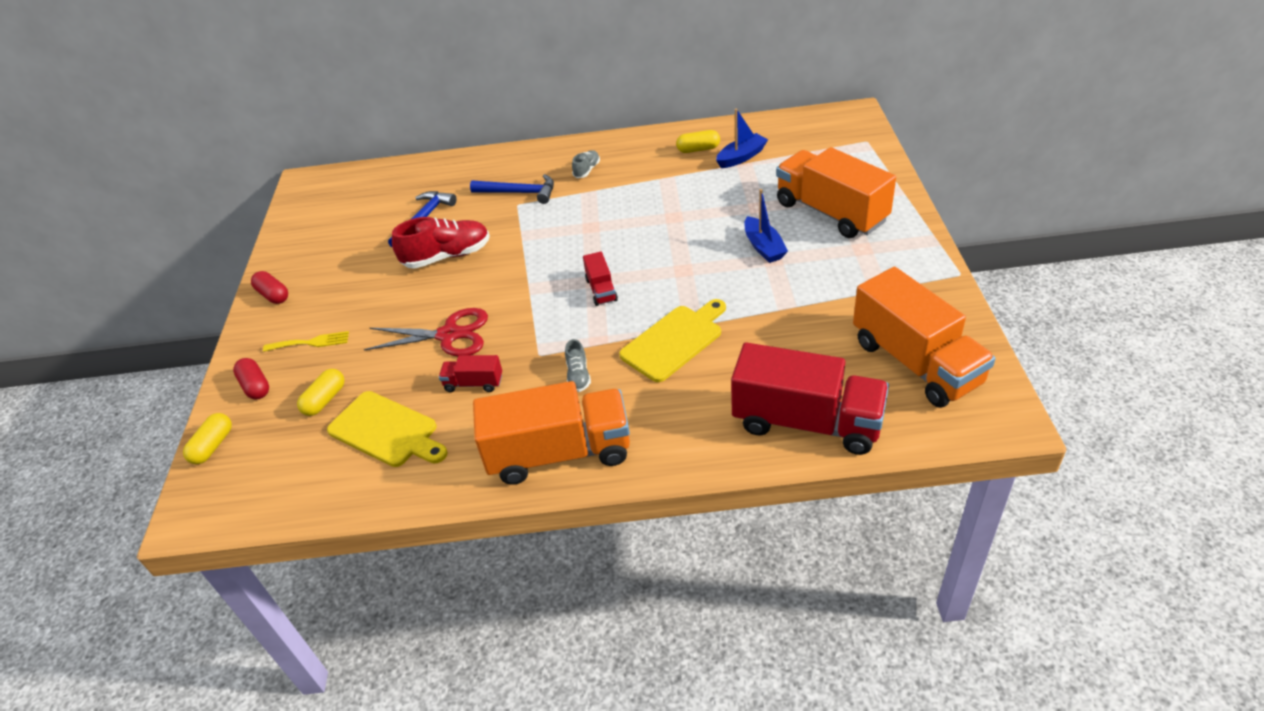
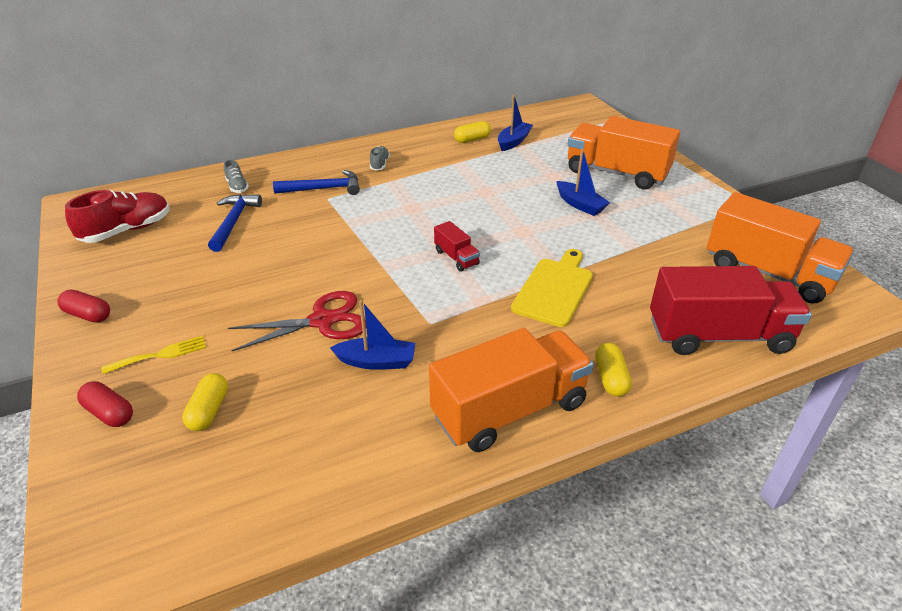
camera: 25 degrees left, 5 degrees down
(213, 446) = (80, 492): yellow capsule -> yellow capsule (610, 378)
(386, 431) = (303, 428): yellow cutting board -> none
(447, 256) = (278, 250): red shoe -> red shoe (127, 230)
(474, 383) = (376, 361): red truck -> blue boat
(578, 376) = (482, 335): grey shoe -> grey shoe (237, 187)

